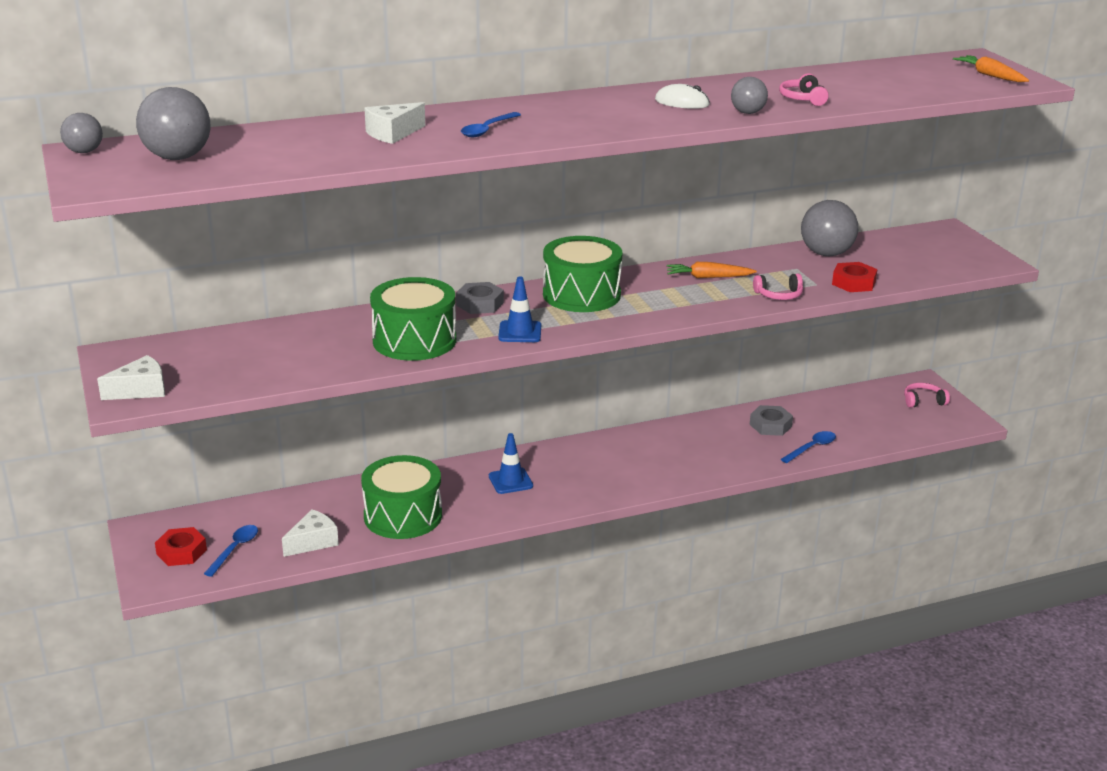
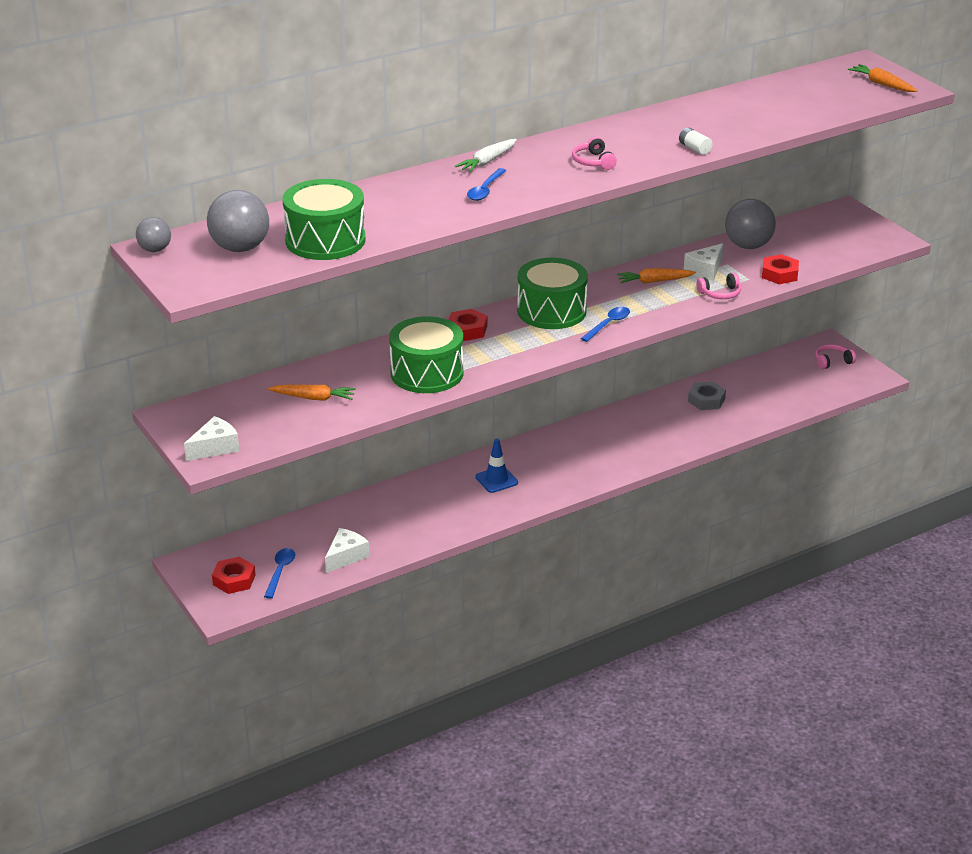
camera: 10 degrees left, 5 degrees up
(277, 352) = (313, 398): none -> orange carrot
(392, 133) = (407, 202): white cheese -> white cheese (705, 270)
(403, 516) = (414, 523): green drum -> green drum (325, 240)
(480, 304) = (467, 330): grey nut -> red nut
(505, 107) = (487, 162): none -> white carrot
(520, 332) = (513, 355): blue traffic cone -> none
(682, 102) = (635, 141): white mouse -> none
(747, 113) = (694, 148): grey ball -> white battery
(803, 99) = (734, 127): pink headphones -> pink headphones (593, 162)
(812, 448) = (747, 418): blue spoon -> blue spoon (608, 324)

